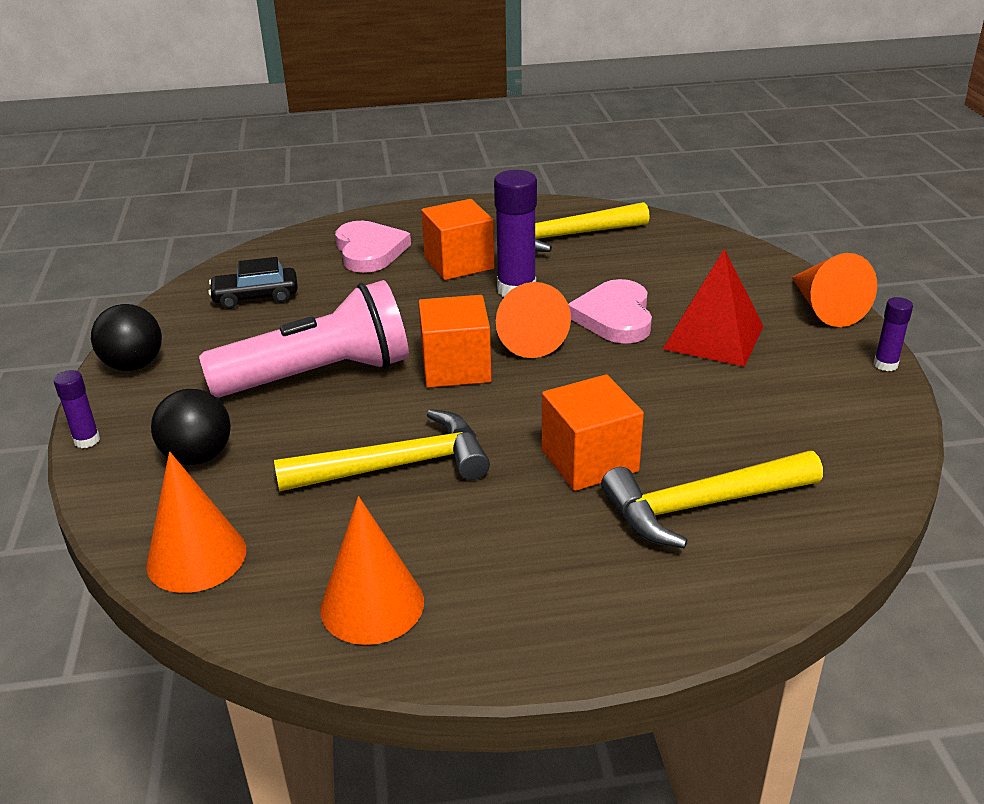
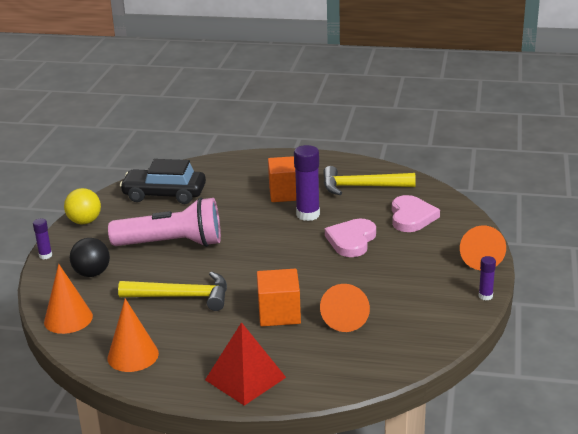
camera: 20 degrees right, 5 degrees down
(134, 365) = (84, 221): black ball -> yellow ball
(256, 297) = (164, 194): black car -> black car, size x1.65
(369, 251) = (241, 177): pink heart -> pink heart (411, 217)
(456, 368) = (244, 253): orange cube -> none
(527, 337) = (294, 243): orange cone -> orange cone (346, 316)
(701, 506) = (319, 346): yellow hammer -> none
(713, 337) = (398, 262): red pyramid -> red pyramid (245, 378)

